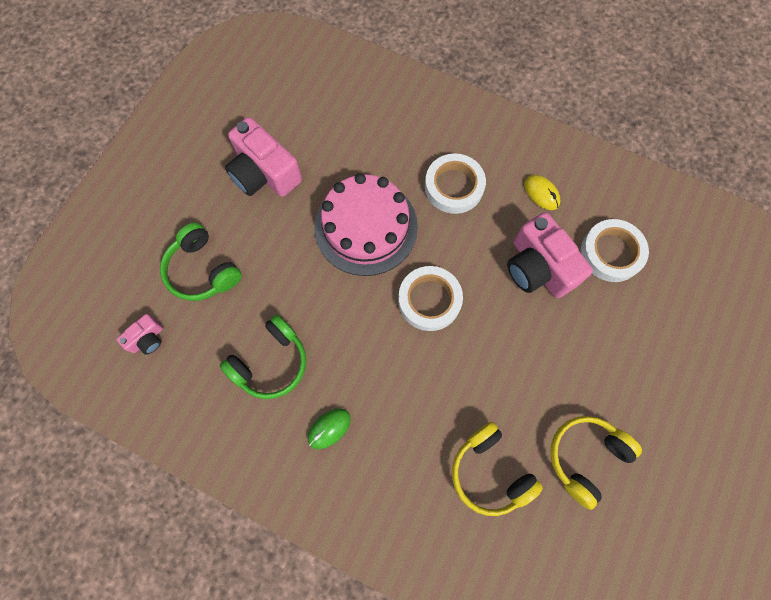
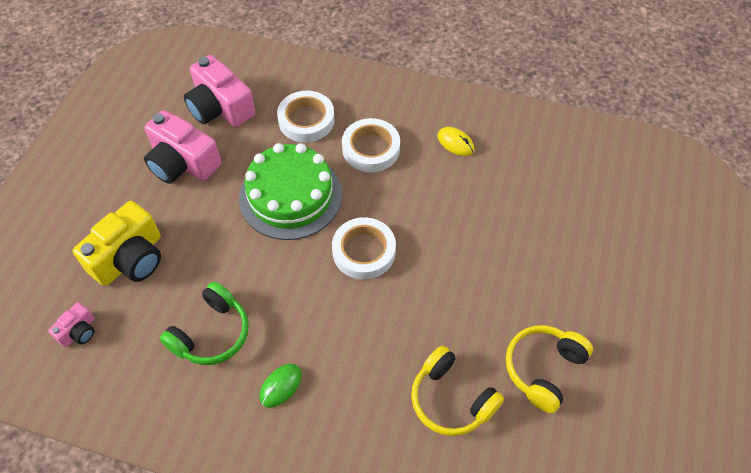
camera: 10 degrees left, 15 degrees down
(203, 270) = (130, 259): green headphones -> yellow camera
(366, 227) = (290, 196): pink cake -> green cake
(538, 267) = (464, 206): pink camera -> pink camera (220, 108)
(611, 253) = (531, 184): white tape -> white tape (306, 120)

